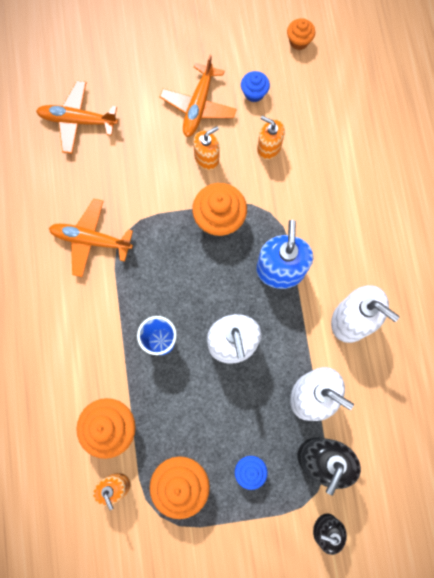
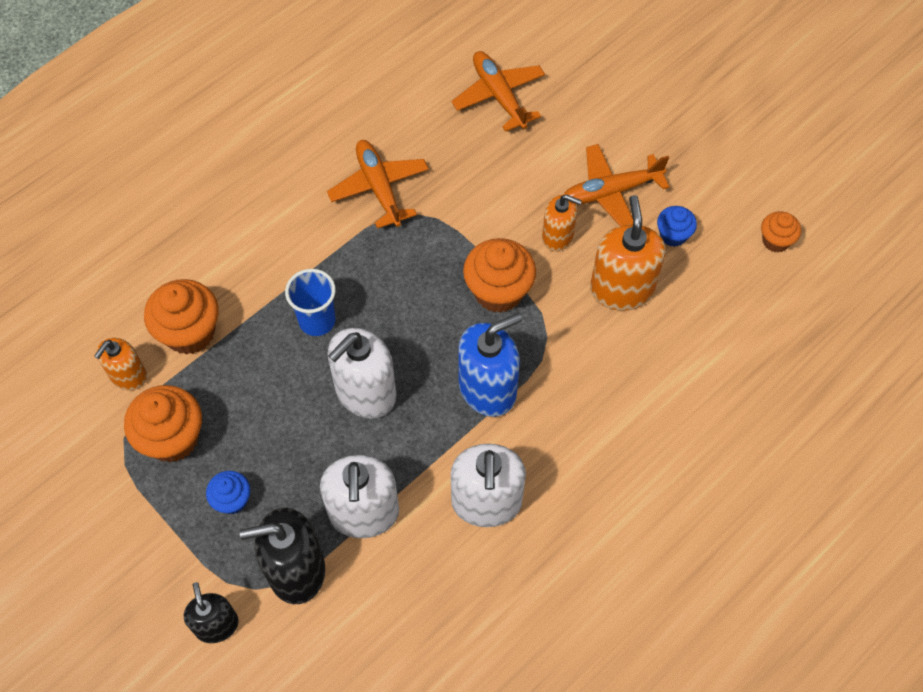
camera: 55 degrees right, 15 degrees down
(269, 148) = (621, 289): orange soap dispenser -> orange soap dispenser, size x1.64

